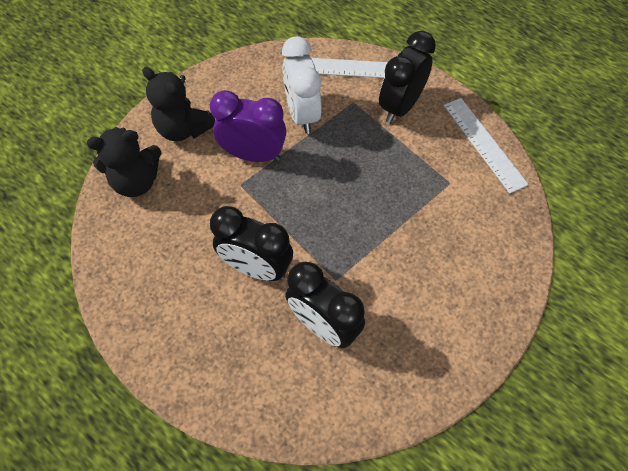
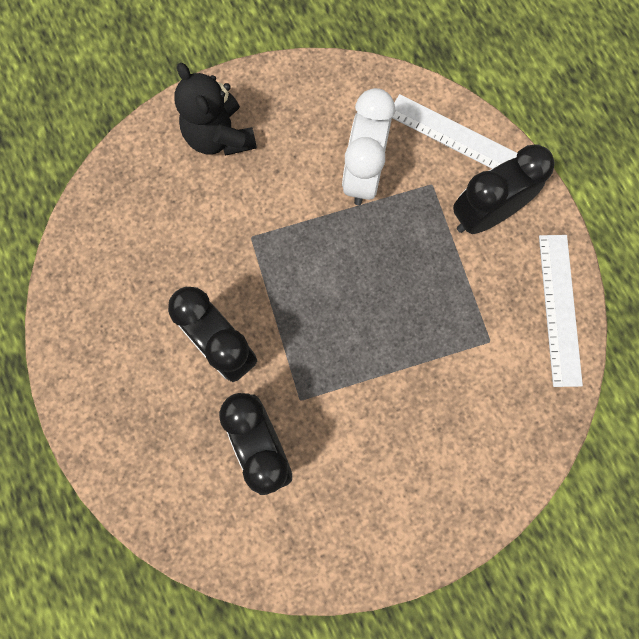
camera: 25 degrees right, 15 degrees up
(136, 181) = (140, 183): black teddy bear -> none
(253, 155) = (282, 205): purple clock -> none

